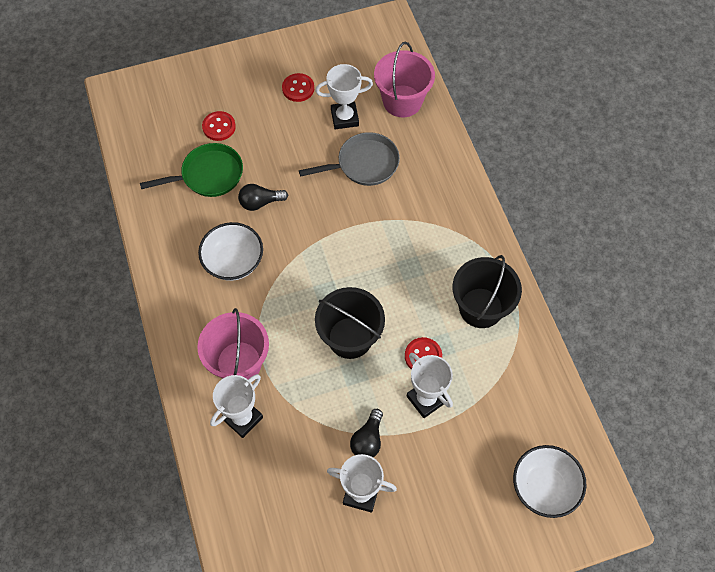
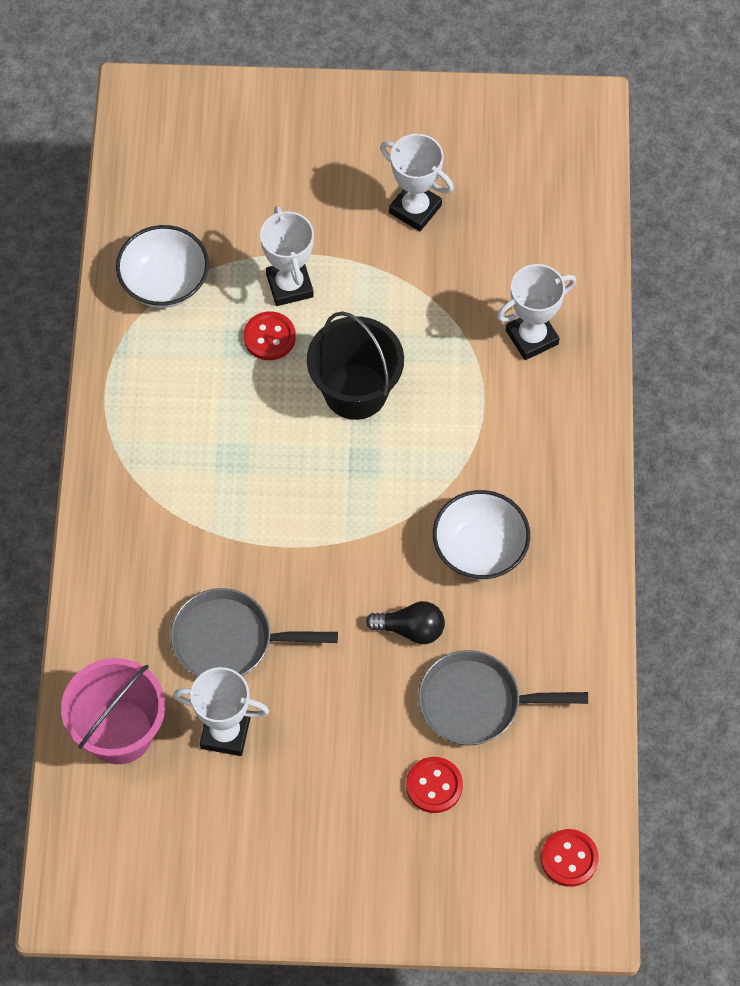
camera: 160 degrees left, 0 degrees up
(208, 175) = (476, 703): green pan -> grey pan
(239, 362) = (515, 407): pink bucket -> none
(298, 88) = (279, 816): red button -> red button (569, 858)
(368, 440) = (383, 263): black light bulb -> none
(480, 308) = (163, 373): black bucket -> none
(544, 487) = (195, 149): white bowl -> white bowl (165, 283)

